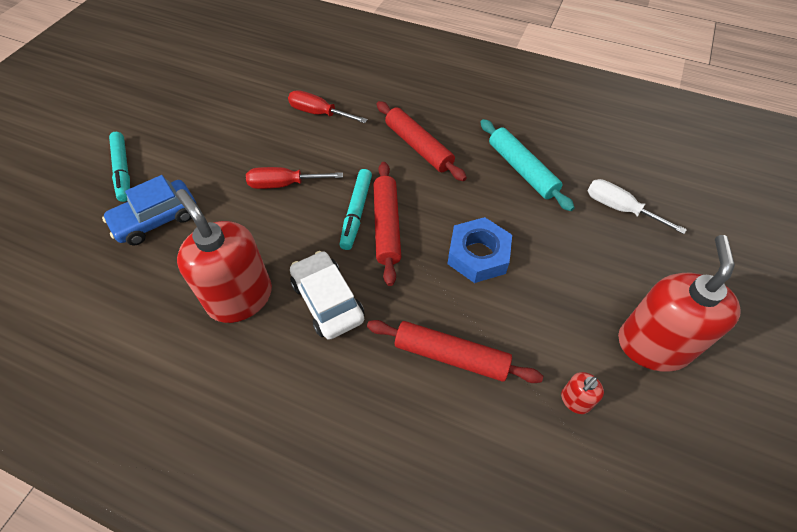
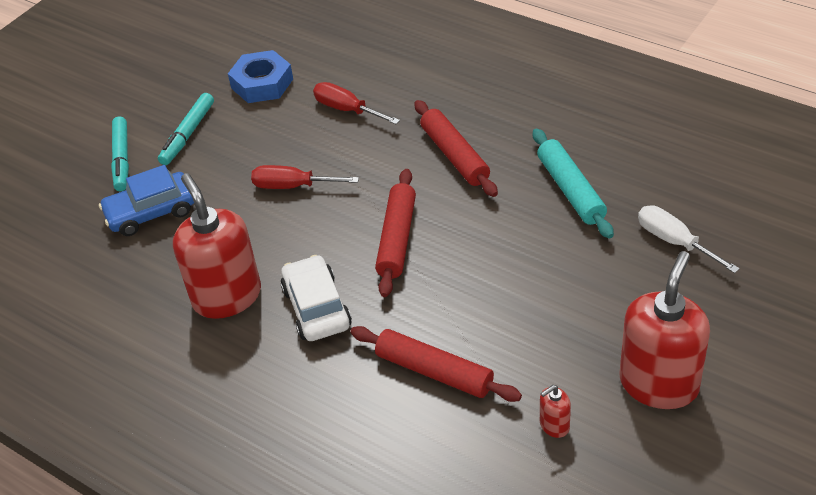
camera: 15 degrees right, 10 degrees down
(356, 213) = (366, 222): turquoise marker -> turquoise marker (188, 134)
(478, 255) = (491, 277): blue nut -> blue nut (262, 83)

